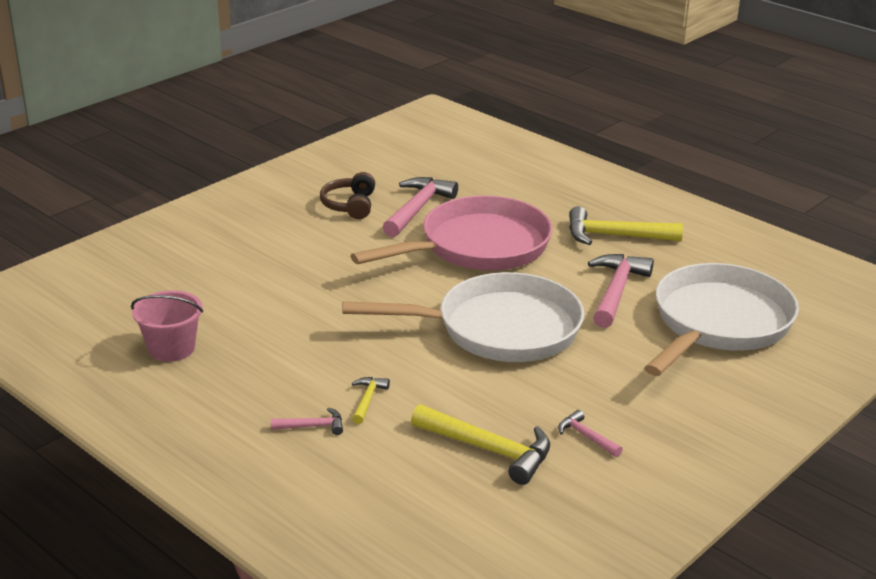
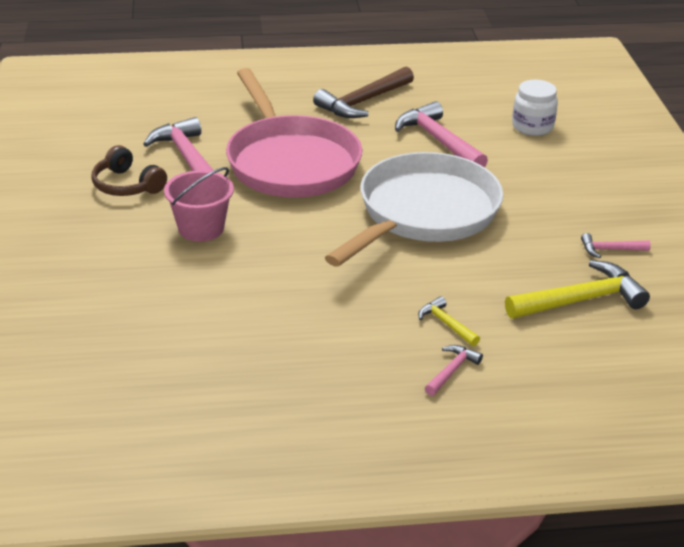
camera: 50 degrees left, 5 degrees up
(171, 348) = (226, 394): pink bucket -> pink bucket (201, 228)
(478, 246) = (290, 162): pink pan -> pink pan turned 150 degrees clockwise
(615, 236) = (363, 102): yellow hammer -> brown hammer
(718, 323) = (532, 126): white pan -> white jar

